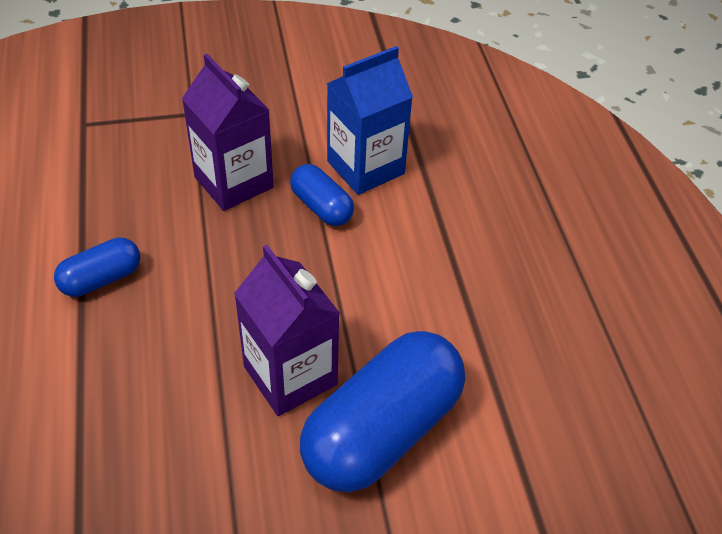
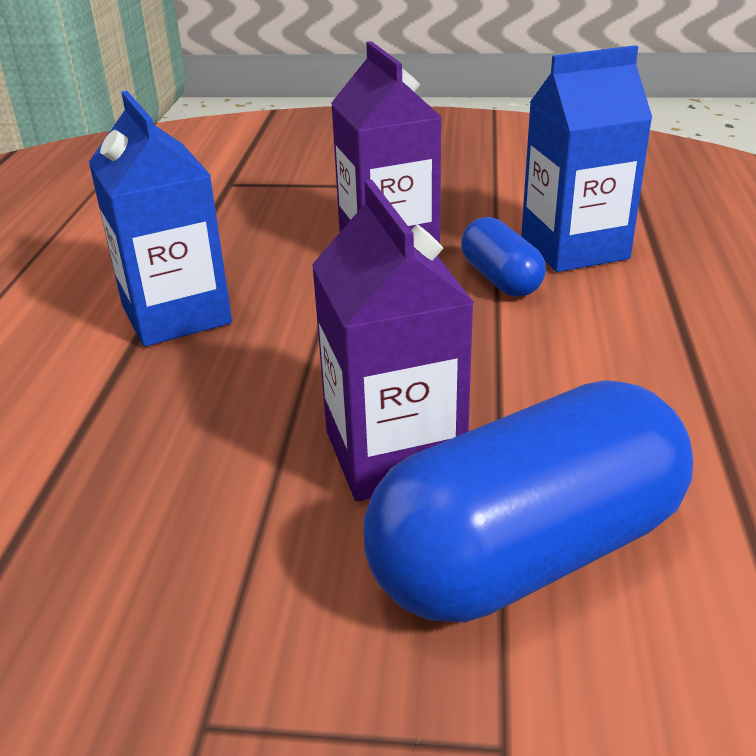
camera: 20 degrees right, 15 degrees down
(101, 279) = (176, 314): blue capsule -> blue carton

